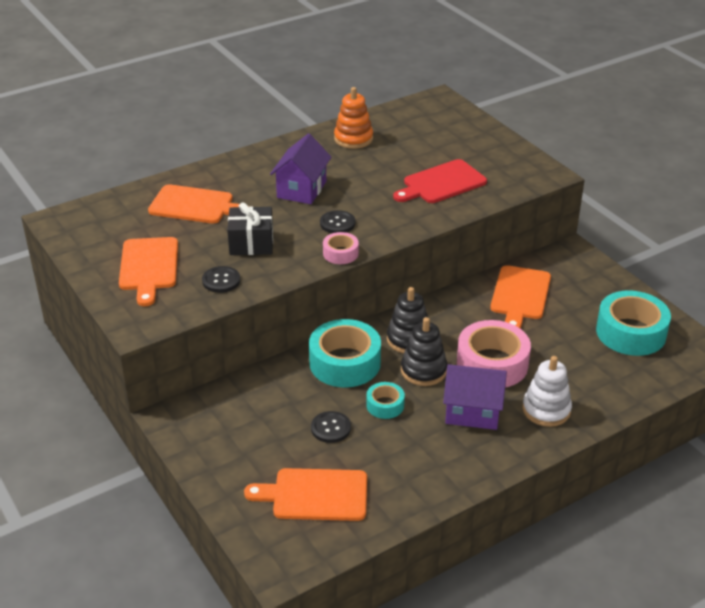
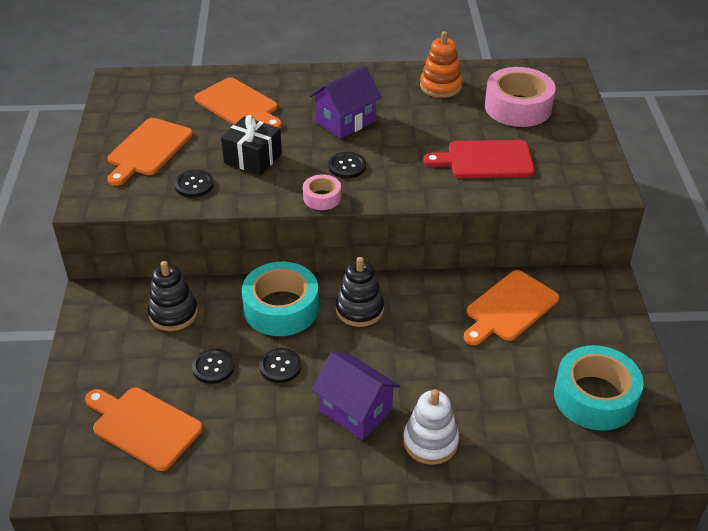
camera: 30 degrees right, 5 degrees up
(385, 405) = (280, 366): turquoise tape -> black button
(423, 370) = (346, 347): black stacking toy -> black stacking toy (173, 313)
(492, 364) = (418, 368): pink tape -> pink tape (518, 107)

